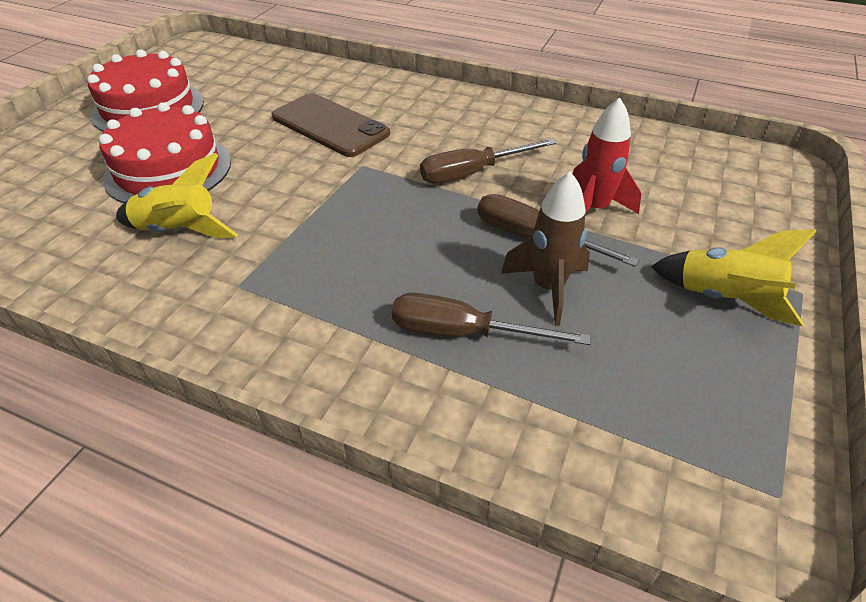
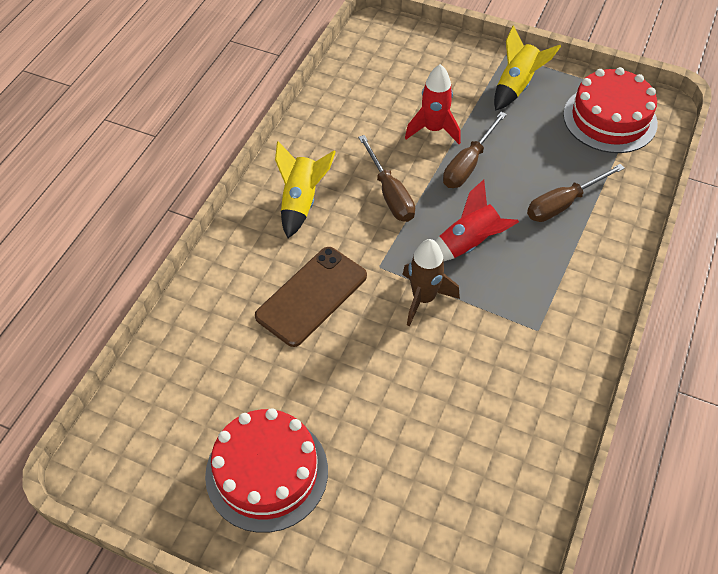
camera: 90 degrees left, 10 degrees up
(168, 169) = (390, 417): red cake -> red cake (610, 119)
(179, 231) = (480, 384): yellow rocket -> yellow rocket (301, 202)
(388, 231) = (468, 244): none -> red rocket
(463, 333) = (563, 204): brown screwdriver -> brown screwdriver turned 45 degrees clockwise
(548, 288) = (517, 161): brown rocket -> brown rocket (423, 298)

